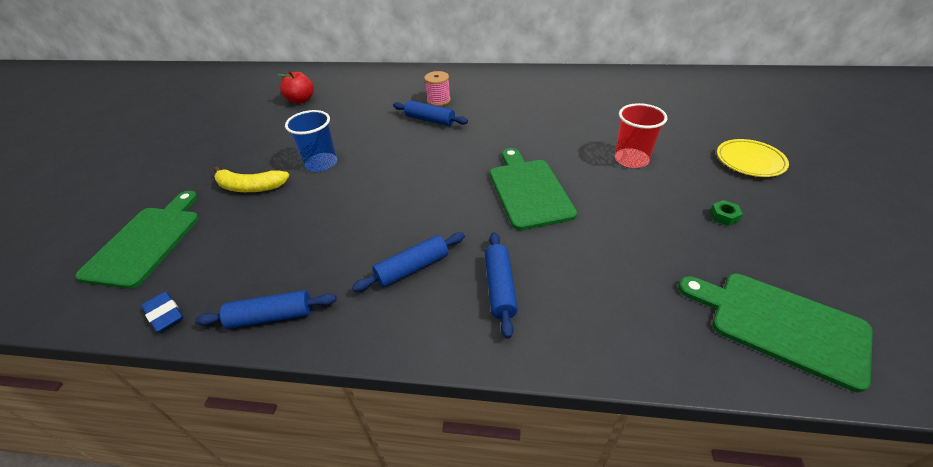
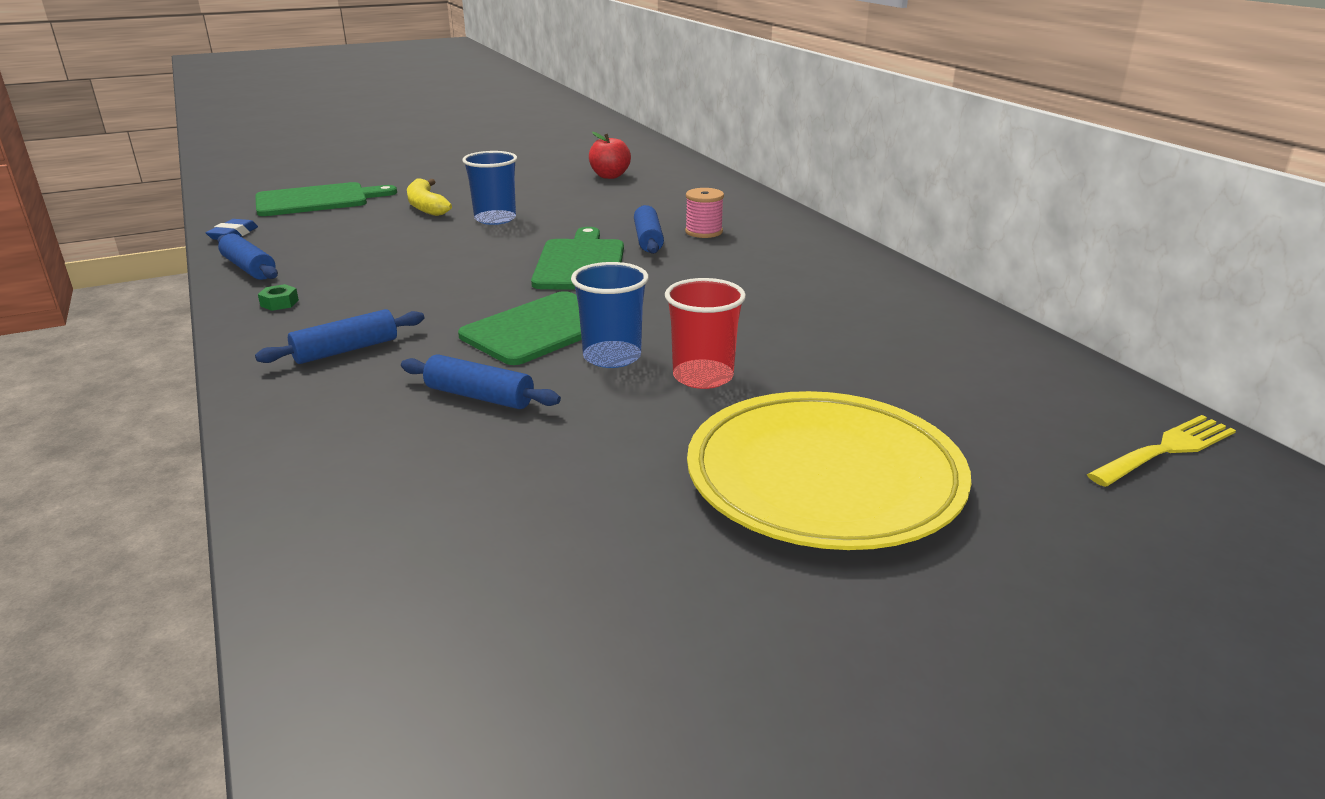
camera: 55 degrees right, 15 degrees down
(412, 268) = (350, 303): blue rolling pin -> blue rolling pin (479, 396)
(588, 180) = (612, 357): none -> blue cup
(724, 216) = (617, 471): green nut -> green nut (279, 303)
(750, 161) = (824, 478): yellow plate -> yellow plate, size x2.03
(751, 84) = (1166, 450): none -> yellow fork
(780, 325) = (381, 542): green cutting board -> green cutting board (580, 263)

